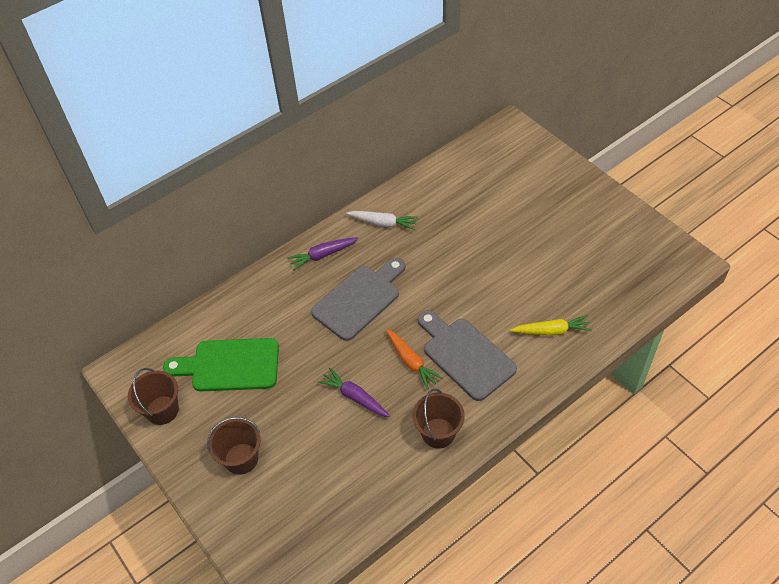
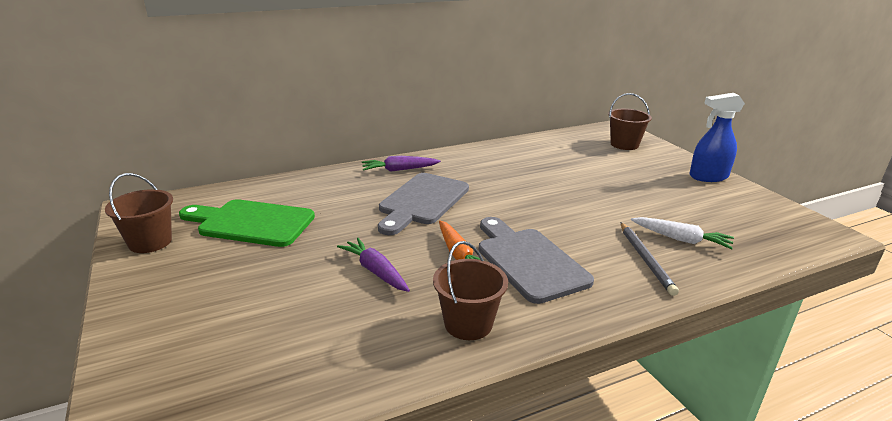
camera: 10 degrees right, 25 degrees down
(241, 458) = (200, 298): brown bucket -> brown bucket (624, 144)
(359, 299) = (422, 201): grey cutting board -> grey cutting board turned 150 degrees clockwise
(383, 223) = (470, 161): white carrot -> white carrot (681, 239)
(551, 331) = (645, 259): yellow carrot -> grey pencil
(598, 198) = (708, 177): none -> blue spray bottle

